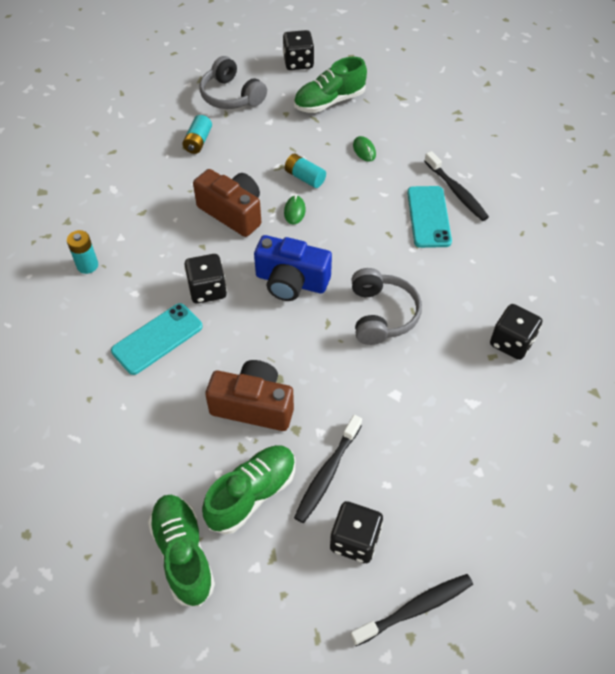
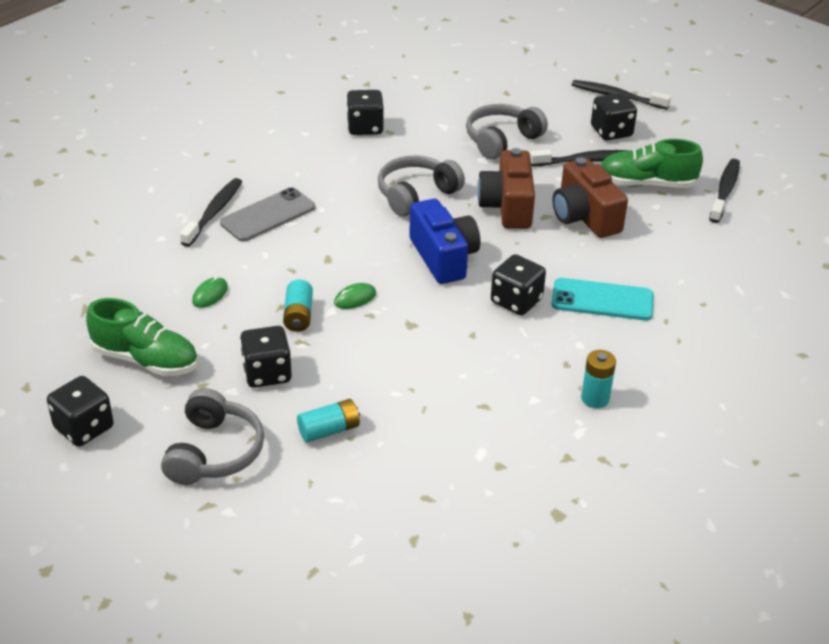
camera: 130 degrees left, 15 degrees down
(183, 554) = (725, 191): green shoe -> black toothbrush
(232, 212) = (405, 339): brown camera -> brown camera (507, 206)
(268, 140) = (267, 373): none -> black dice
(413, 431) = (501, 140): none -> grey headphones
(428, 217) = (268, 215): turquoise phone -> grey phone

